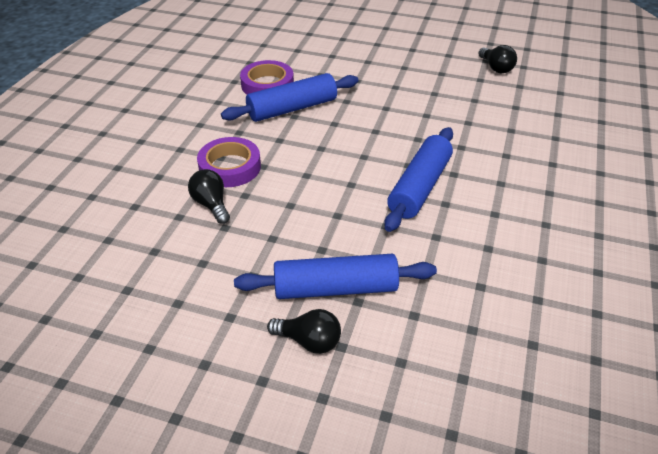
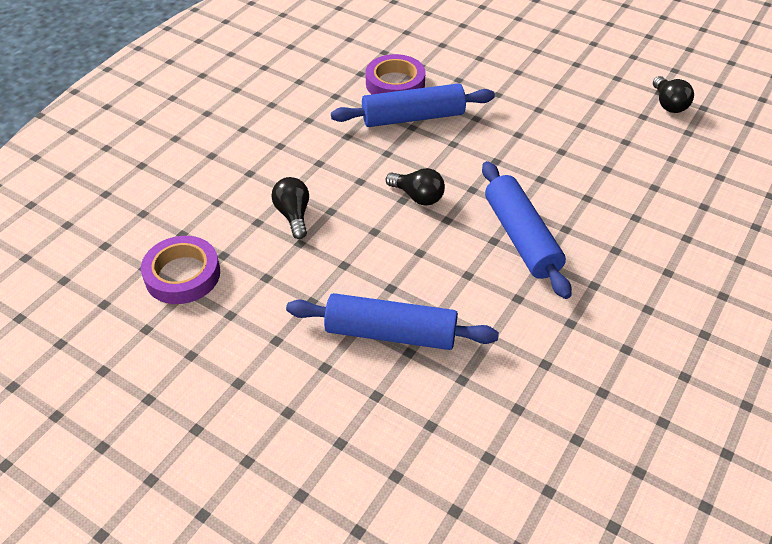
camera: 15 degrees right, 5 degrees up
(230, 167) = (325, 176): purple tape -> purple tape (182, 275)
(309, 341) = (346, 383): black light bulb -> black light bulb (417, 196)
(419, 187) = (521, 237): blue rolling pin -> blue rolling pin turned 60 degrees counterclockwise

